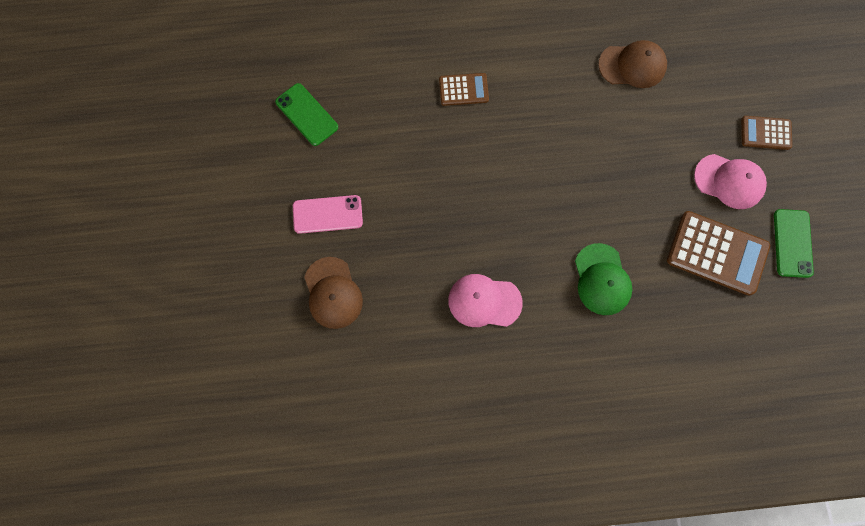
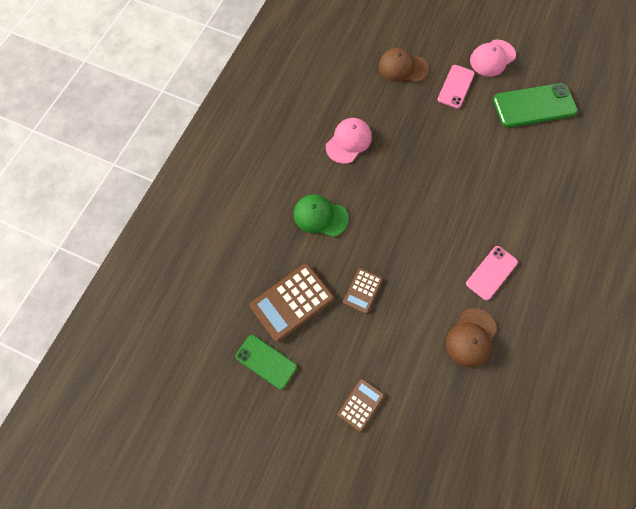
camera: 120 degrees right, 5 degrees down
(306, 114) = (534, 105): green phone -> green phone, size x1.58
(463, 90) = (508, 207): brown calculator -> brown calculator (362, 291)
(551, 75) = (491, 272): none -> pink phone
(729, 181) = (338, 348): pink cap -> pink cap (492, 58)

